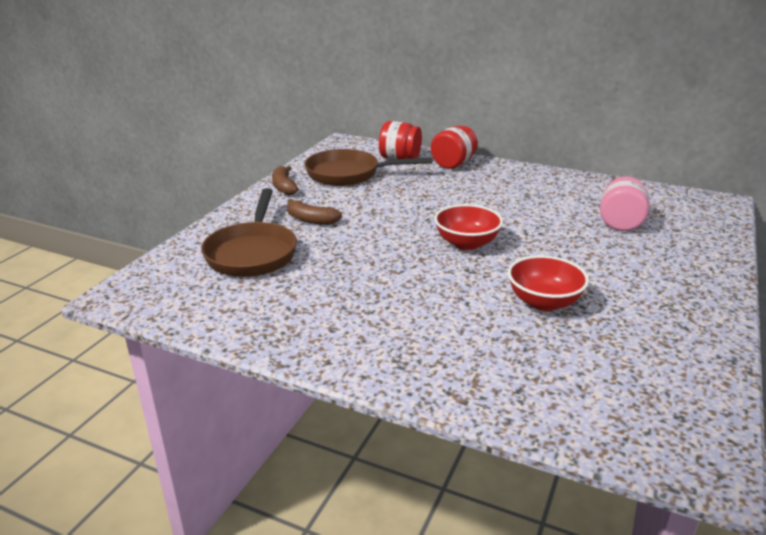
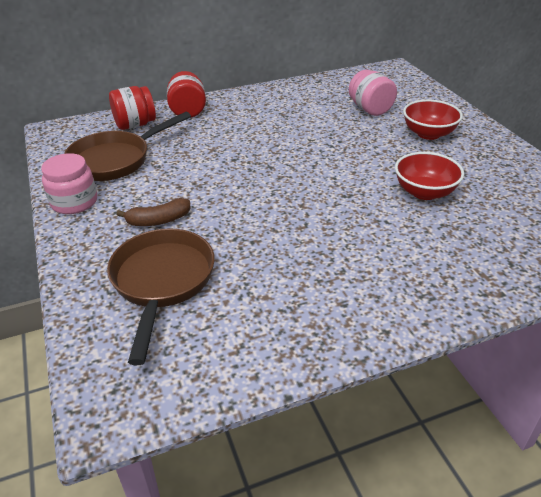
camera: 45 degrees left, 10 degrees up
(252, 253) = (162, 282): brown pan -> brown pan turned 135 degrees counterclockwise
(284, 187) = (74, 202): brown banana -> pink jar
(466, 243) = (310, 175): red bowl -> red bowl (428, 134)

